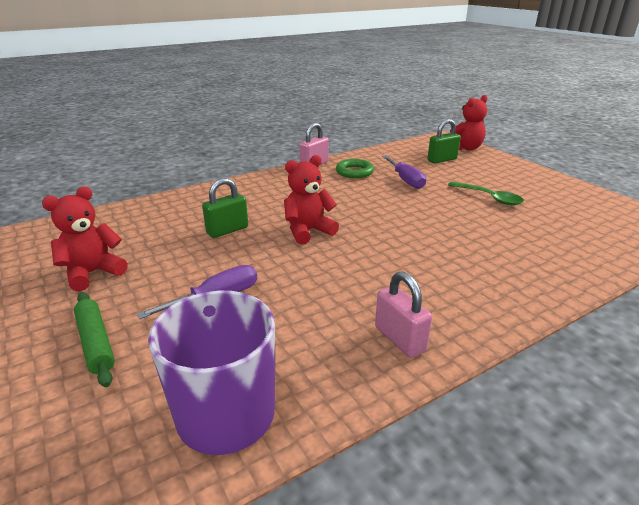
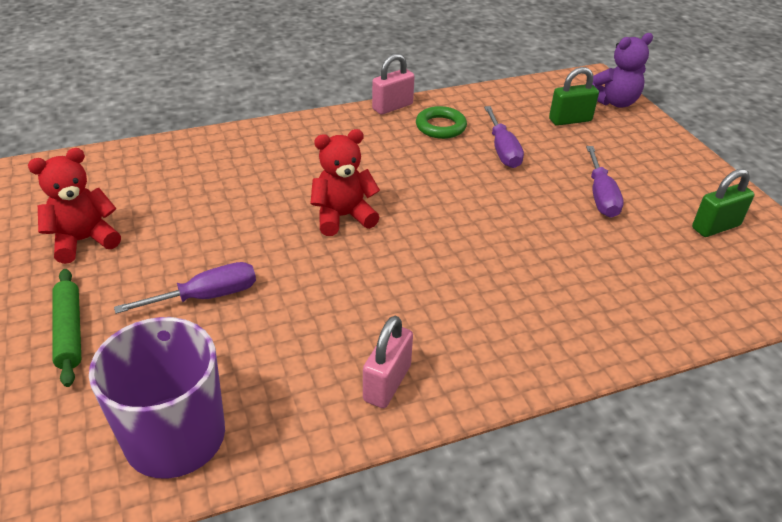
camera: 10 degrees right, 10 degrees up
(227, 230) = (248, 201): green padlock -> green padlock (715, 227)
(399, 339) = (387, 383): pink padlock -> pink padlock turned 45 degrees clockwise
(465, 148) = (614, 102): red teddy bear -> purple teddy bear
(489, 198) = (601, 196): green spoon -> purple screwdriver

